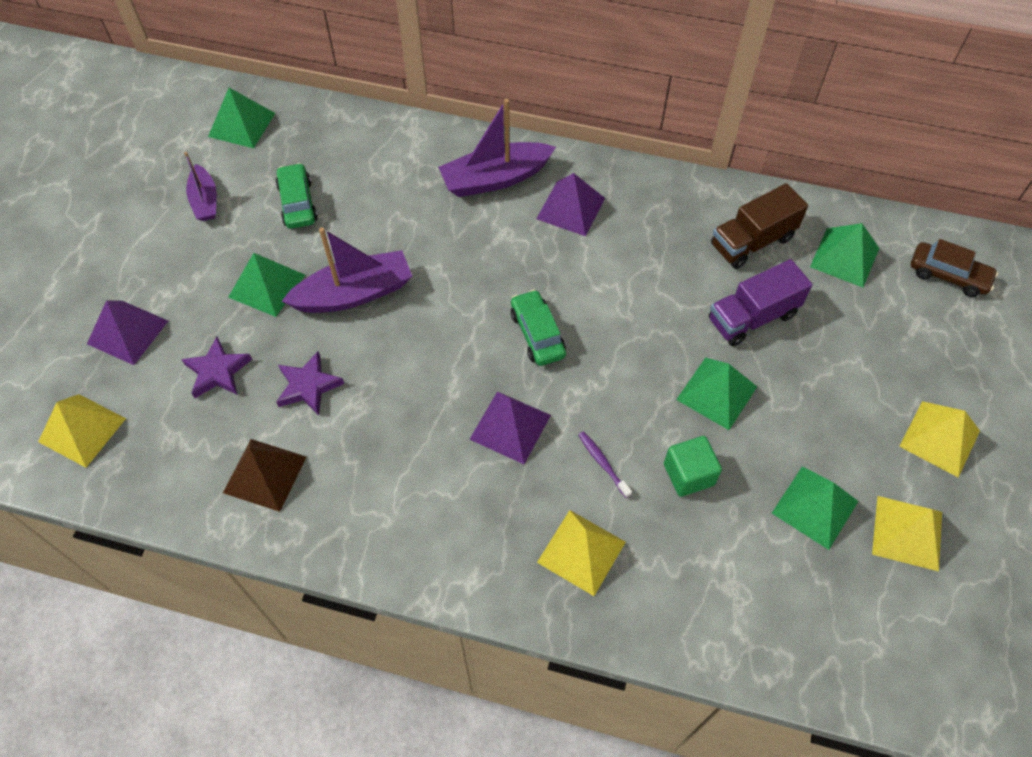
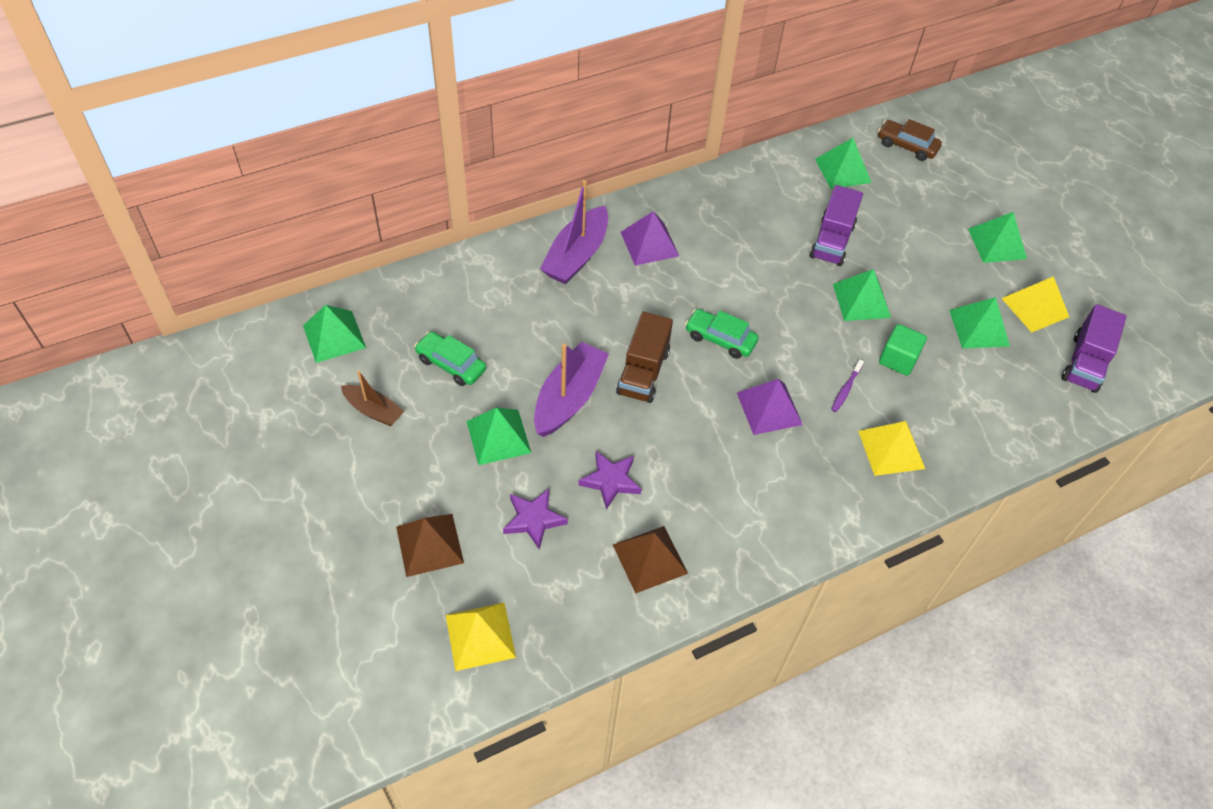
camera: 45 degrees left, 5 degrees down
(128, 332) = (430, 544): purple pyramid -> brown pyramid
(205, 200) = (374, 410): purple boat -> brown boat
(603, 463) = (846, 389): purple toothbrush -> purple toothbrush turned 75 degrees counterclockwise
(752, 242) = (782, 194): brown truck -> brown truck (643, 372)
(900, 631) = (1085, 363): none -> purple truck
(940, 438) = (997, 243): yellow pyramid -> green pyramid
(948, 275) = (906, 146): brown car -> brown car turned 135 degrees counterclockwise

